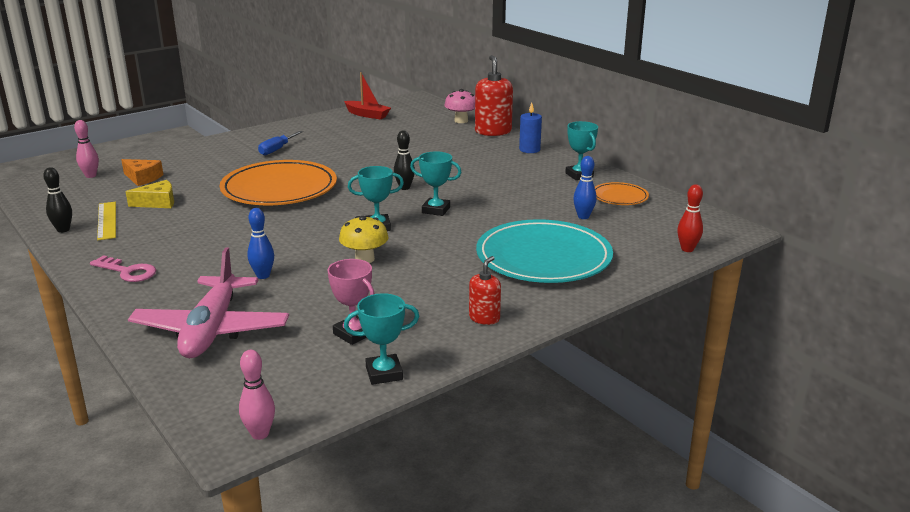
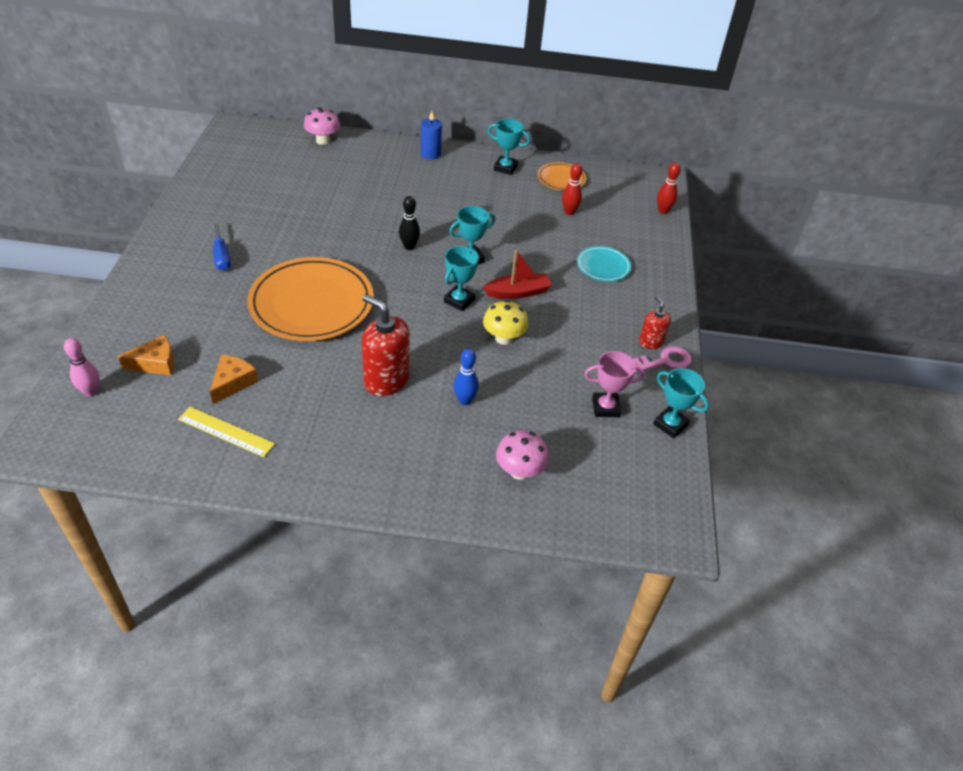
camera: 50 degrees left, 20 degrees up
(63, 230) = (206, 468): black bowling pin -> none
(127, 271) = (357, 468): pink key -> pink key (663, 361)
(158, 202) = (233, 383): yellow cheese -> orange cheese
(212, 330) = (519, 471): pink plane -> pink mushroom
(260, 434) = (684, 519): pink bowling pin -> none
(367, 115) = (226, 168): red boat -> red boat (518, 292)
(384, 373) = (670, 424): turquoise trophy -> turquoise trophy turned 75 degrees counterclockwise
(493, 131) = (370, 143): red soap dispenser -> red soap dispenser (386, 380)
(543, 257) = (603, 266): turquoise plate -> turquoise plate, size x0.48
(583, 217) = (569, 212): blue bowling pin -> red bowling pin

